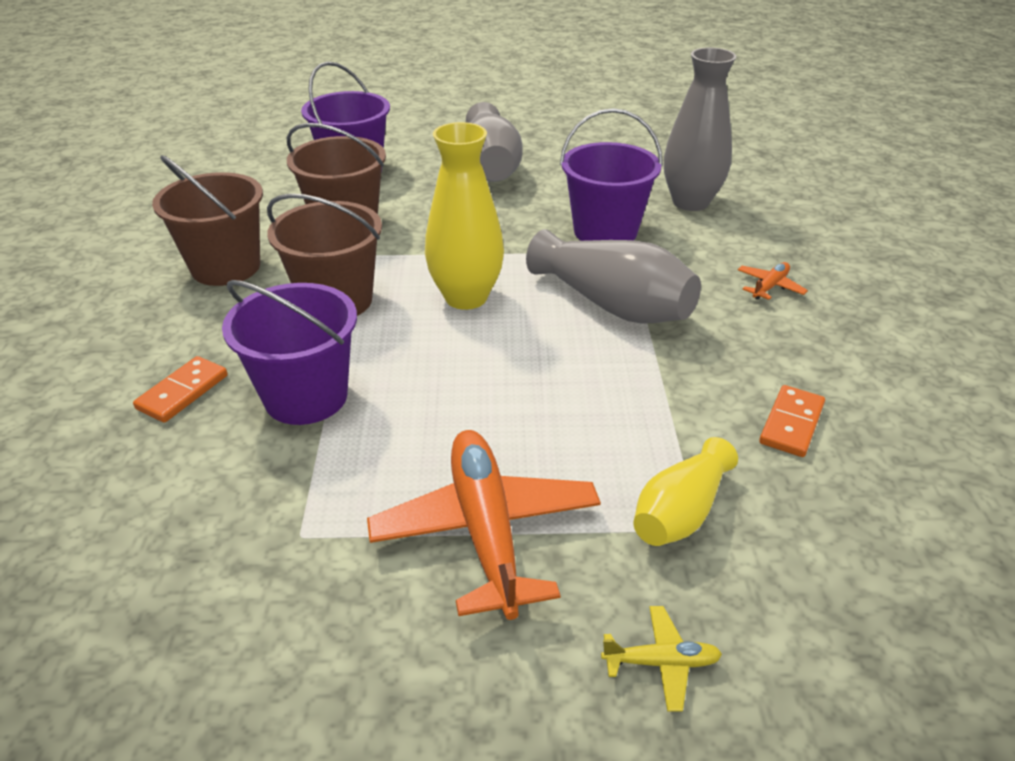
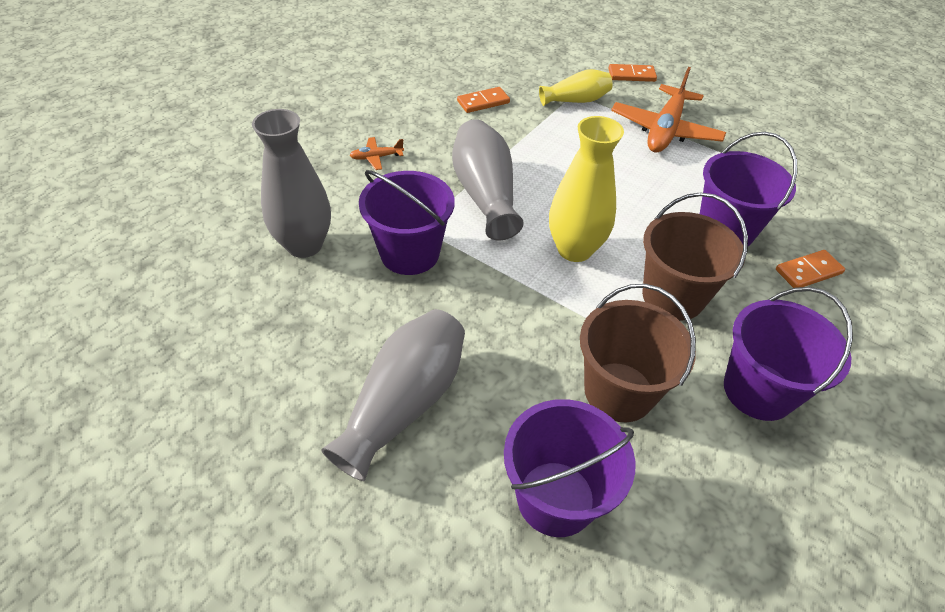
camera: 145 degrees left, 10 degrees up
(226, 267) = (758, 390): brown bucket -> purple bucket
(661, 662) = (631, 75): yellow plane -> orange domino

